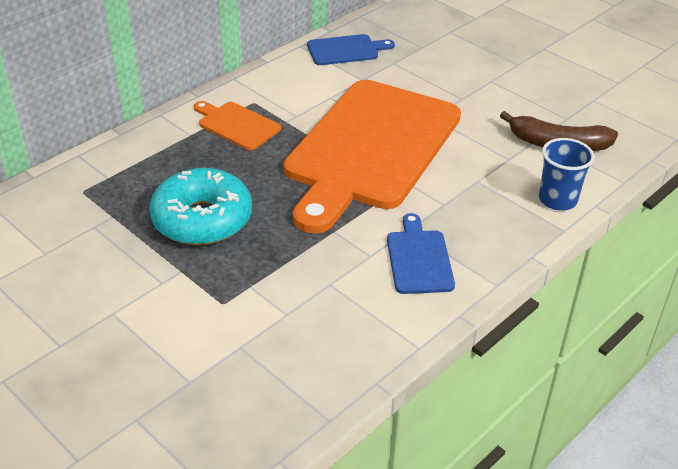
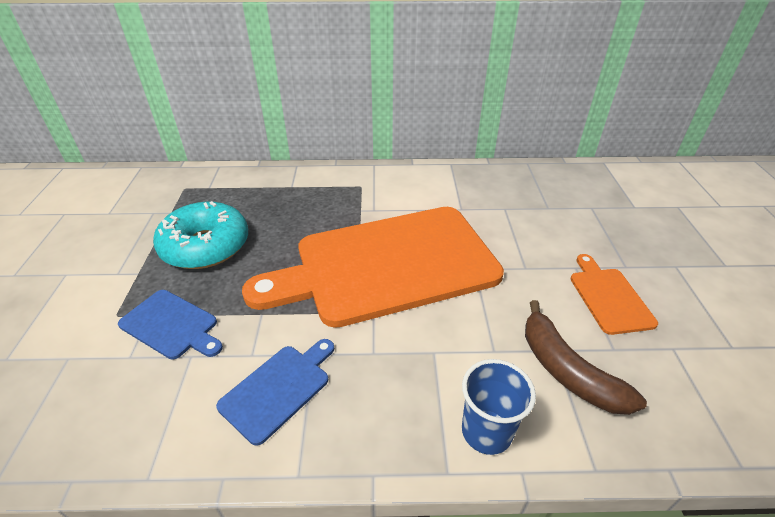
camera: 45 degrees right, 0 degrees up
(236, 125) = (326, 195): orange cutting board -> orange cutting board (608, 297)
(346, 50) = (480, 182): blue cutting board -> blue cutting board (172, 325)

